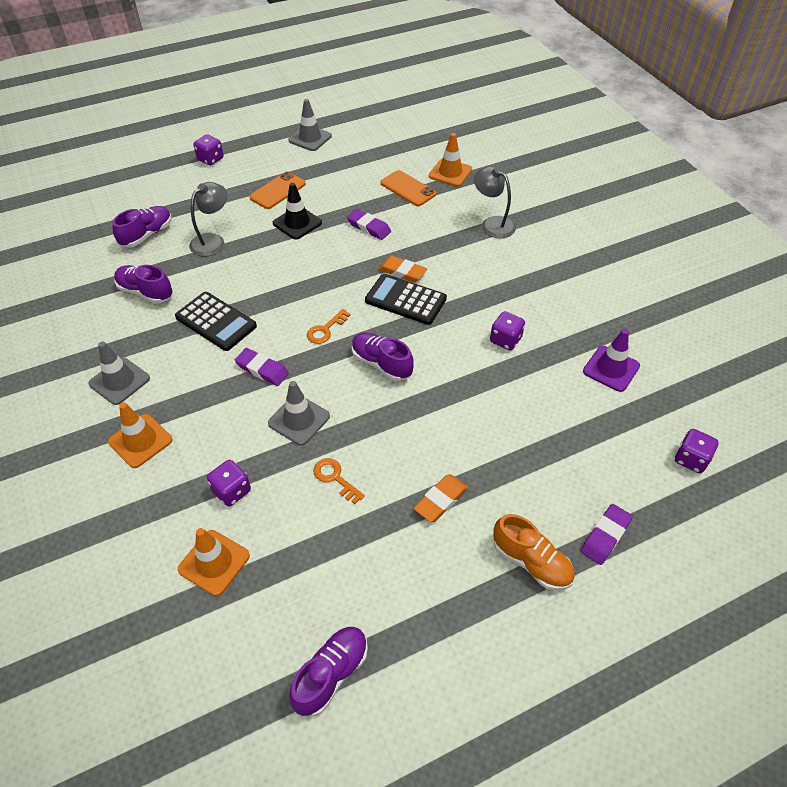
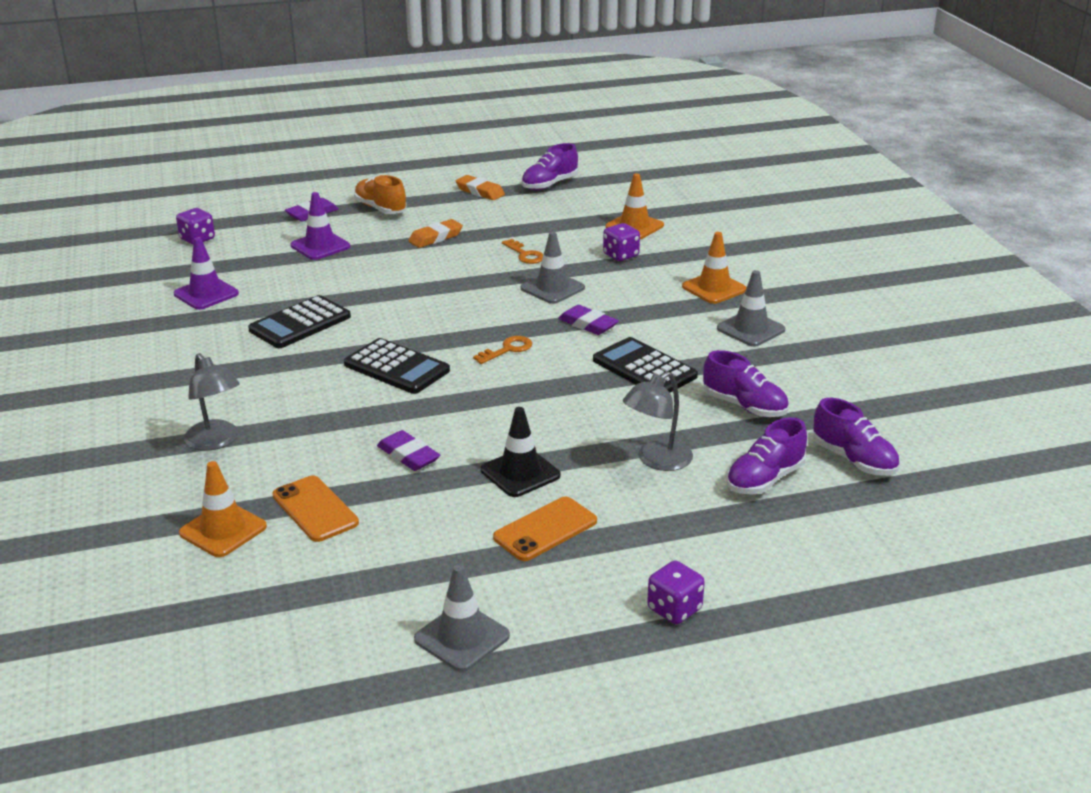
camera: 170 degrees left, 20 degrees down
(381, 364) = (452, 317): purple shoe -> purple shoe (854, 460)
(402, 272) = (386, 396): orange eraser -> orange eraser (480, 191)
(505, 340) = (300, 323): purple dice -> black calculator
(556, 464) = (320, 246): none -> purple traffic cone

